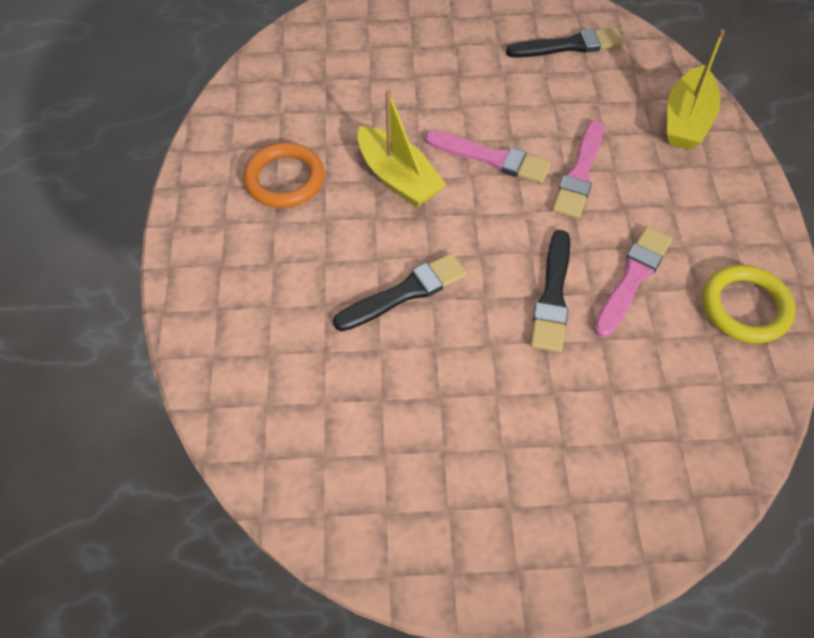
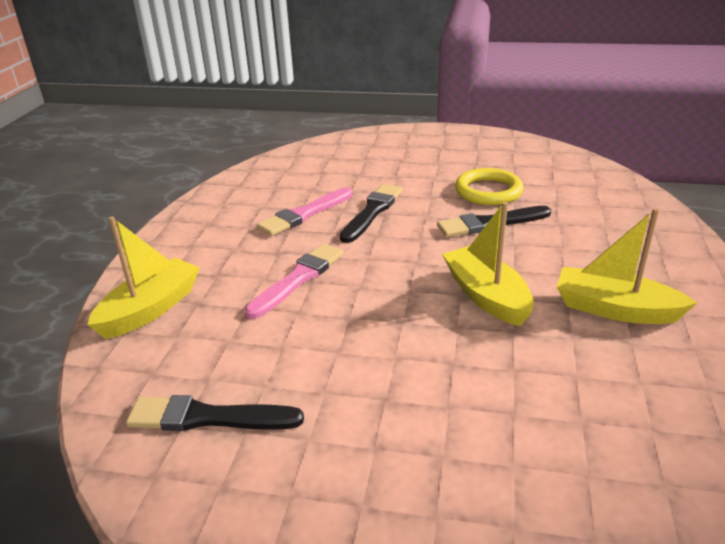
camera: 165 degrees left, 25 degrees down
(284, 179) = (615, 309): orange ring -> yellow boat
(491, 158) = (380, 301): pink brush -> none
(745, 307) = (237, 195): yellow ring -> yellow ring (488, 191)

